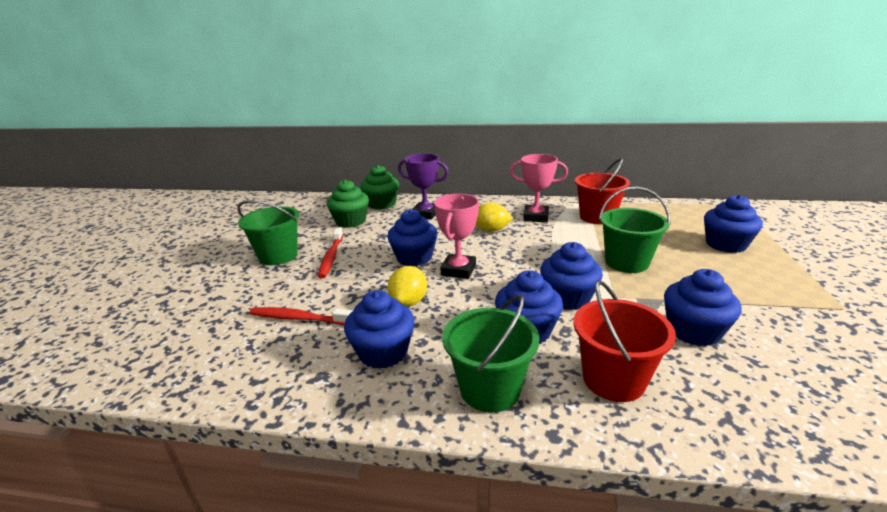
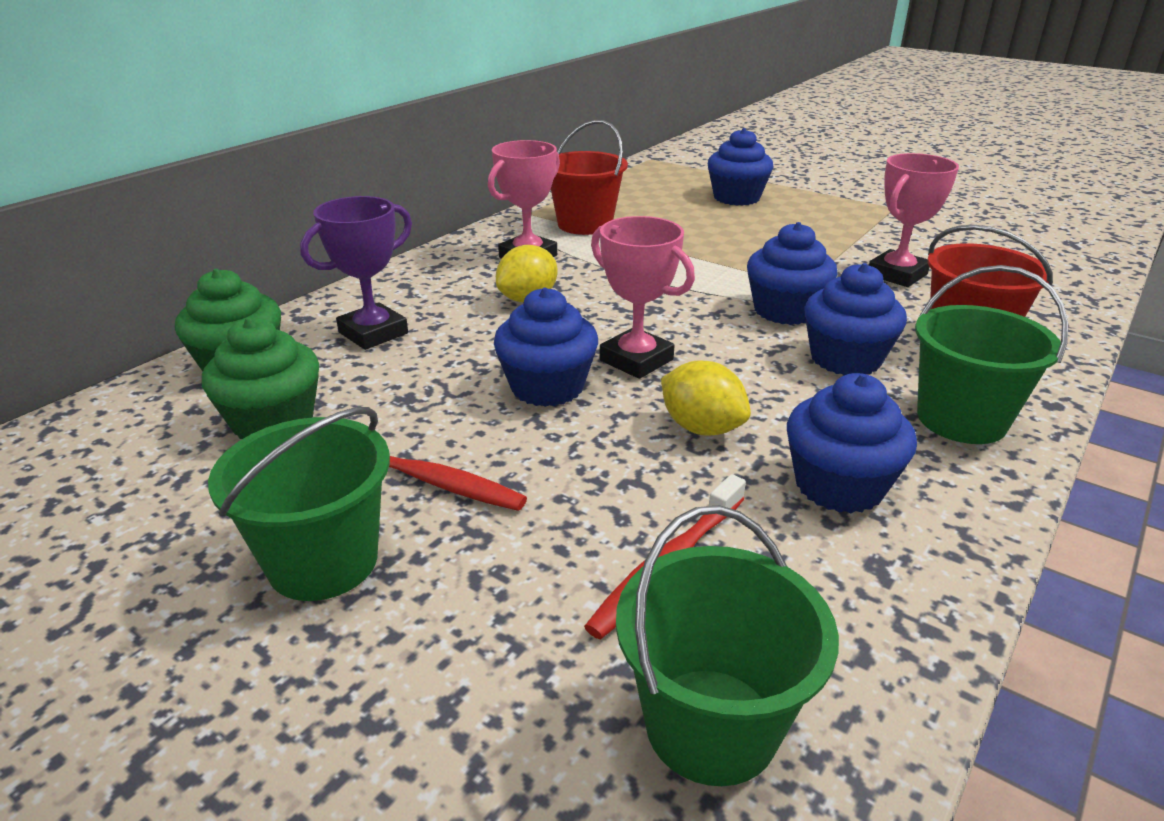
camera: 65 degrees left, 5 degrees up
(626, 262) = (728, 252): green bucket -> green bucket (711, 725)
(693, 331) = (897, 274): blue cupcake -> pink trophy

